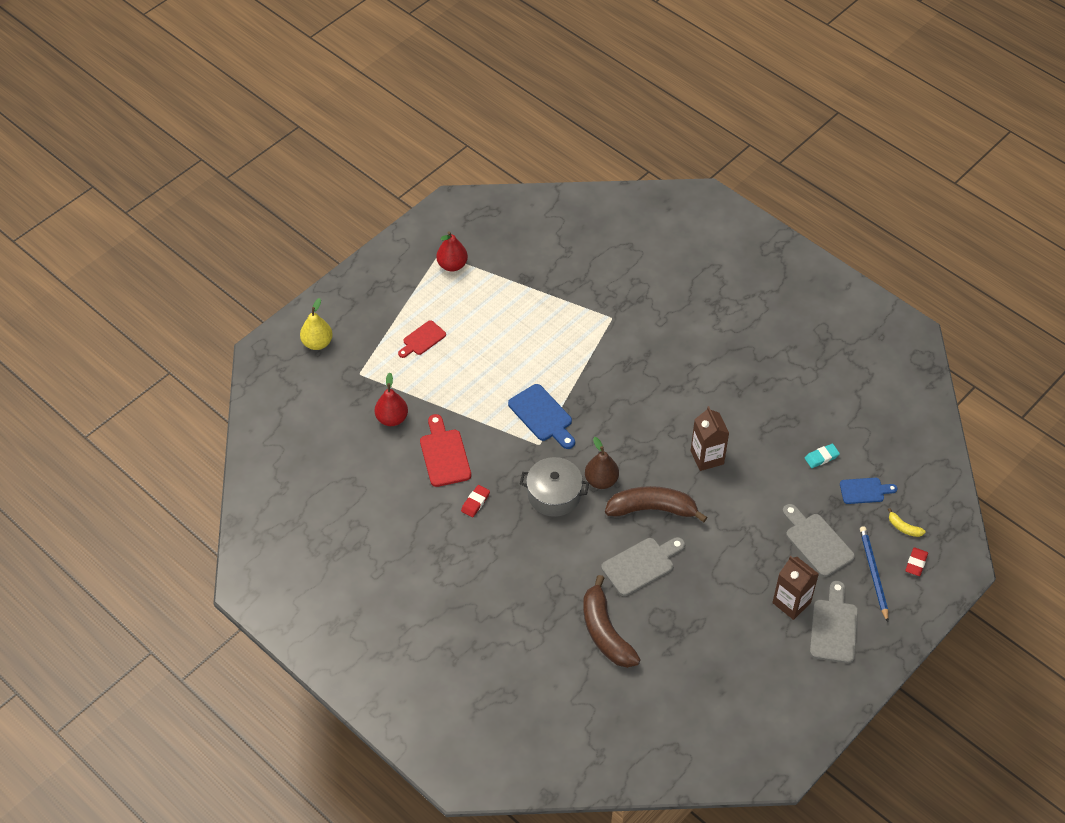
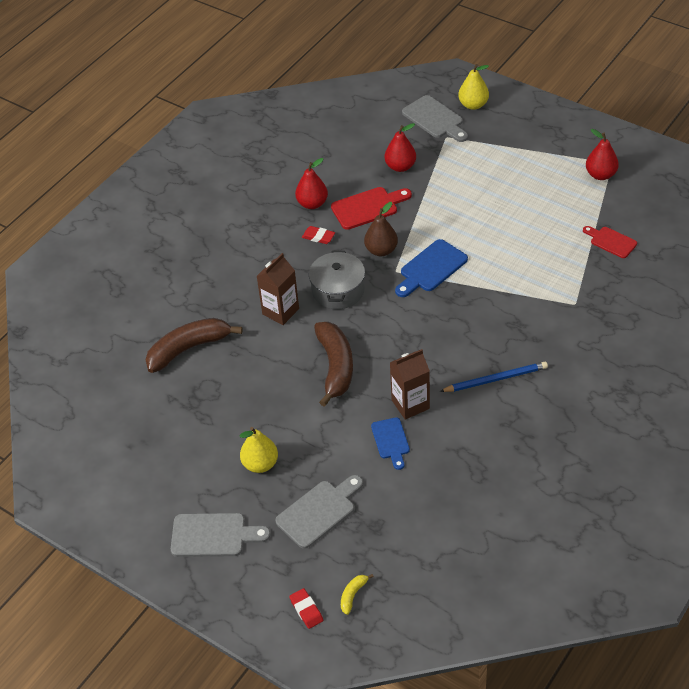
camera: 85 degrees right, 5 degrees down
(422, 339) = (499, 170): red cutting board -> red cutting board (611, 241)
(425, 502) = (312, 204): none -> red pear
(601, 481) = (362, 323): brown pear -> brown pear (381, 250)
(641, 565) = (267, 366): grey cutting board -> grey cutting board (434, 119)
(758, 582) = (260, 464): none -> yellow pear
(791, 603) = (239, 495): brown carton -> brown carton (280, 311)
(821, 457) = (434, 507): turquoise eraser -> none
(864, 491) = (396, 553): blue cutting board -> blue cutting board (391, 441)
(873, 573) = (286, 568): blue pencil -> blue pencil (496, 379)
(916, 563) = (306, 610): red eraser -> red eraser turned 45 degrees clockwise

